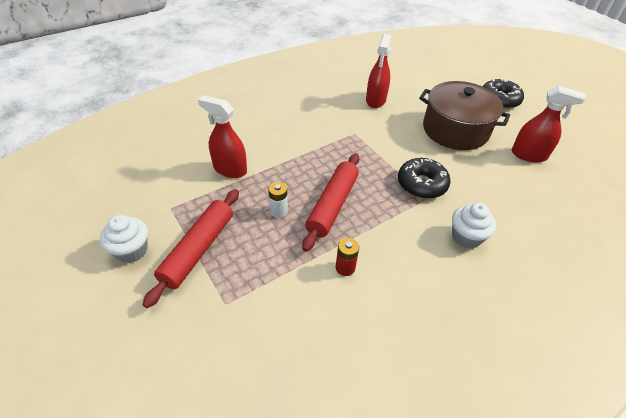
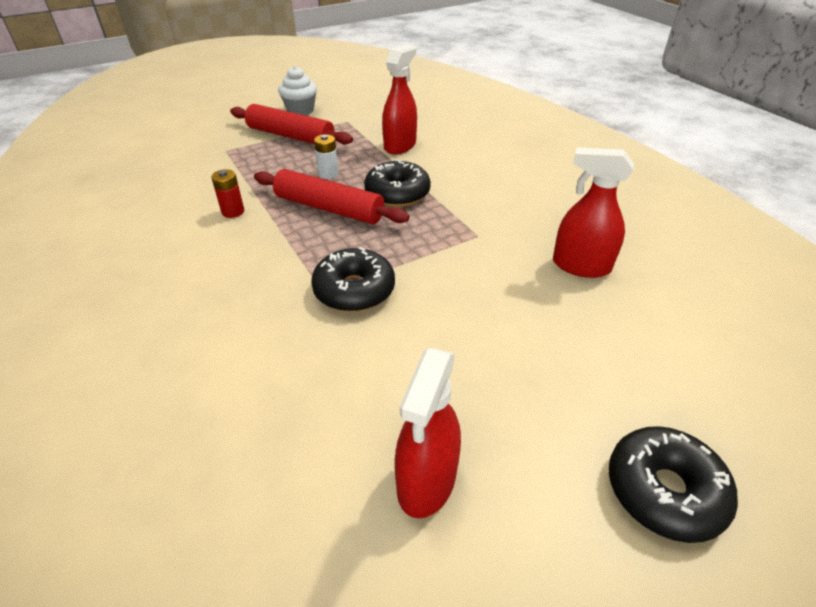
camera: 95 degrees right, 5 degrees down
(308, 169) = (397, 193): none -> black donut
(455, 130) = (506, 363): brown pot -> none
(466, 237) = (235, 318): white cupcake -> none

